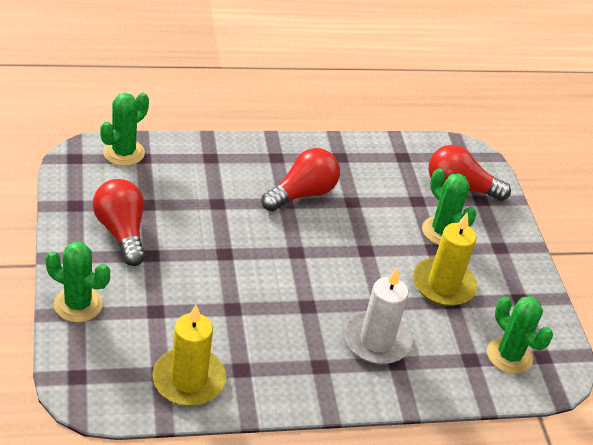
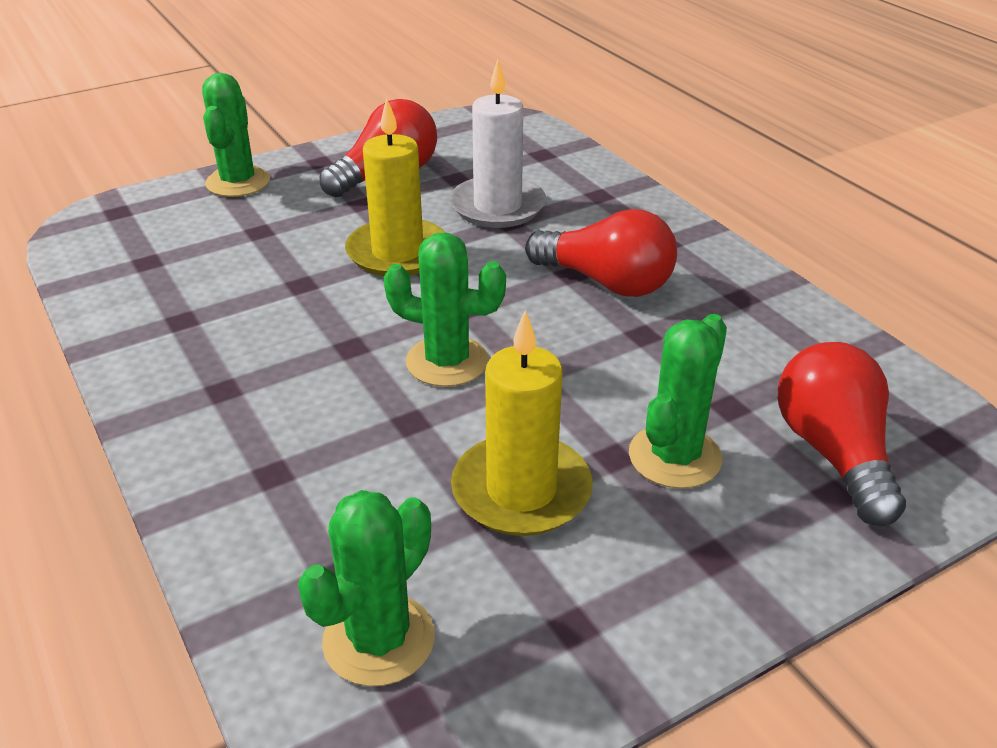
camera: 75 degrees right, 5 degrees down
(124, 153) = (536, 140): green cactus -> green cactus (447, 361)
(189, 380) = (142, 284): yellow candle -> yellow candle (398, 252)
(376, 341) = (314, 436): white candle -> white candle (497, 206)

